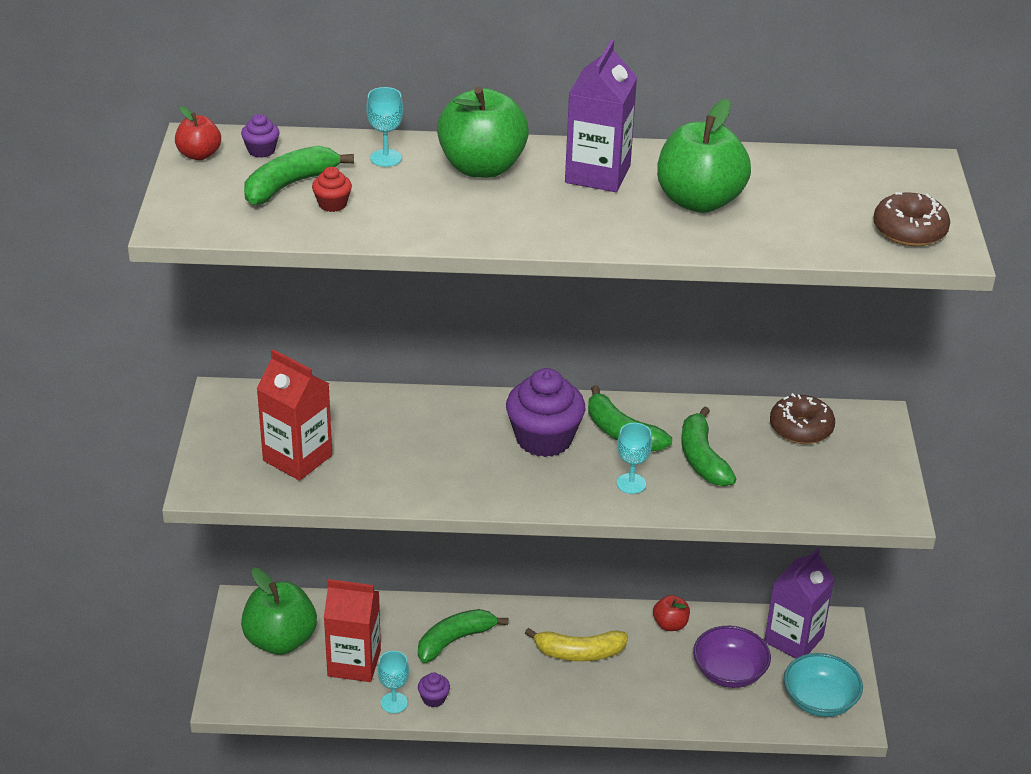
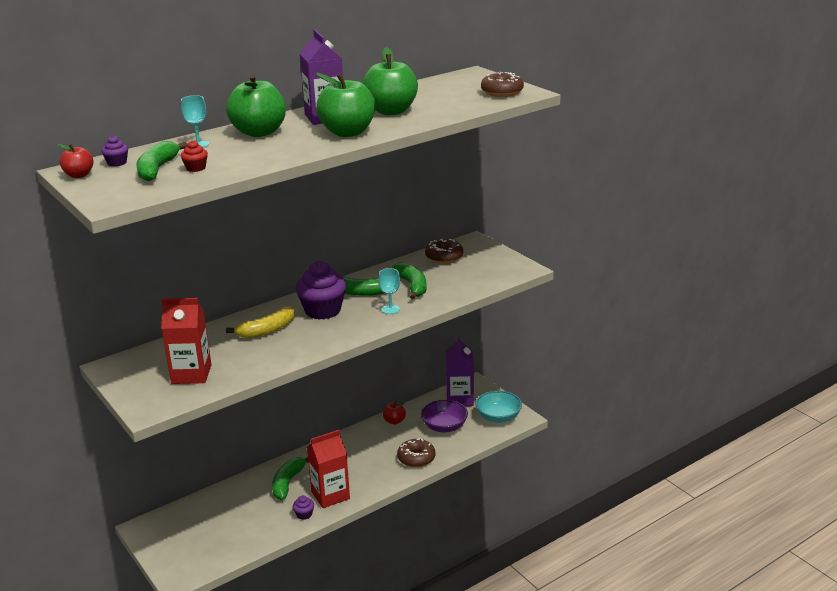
camera: 35 degrees left, 10 degrees down
(280, 640) = (183, 533): green apple -> green apple (347, 132)
(354, 663) = (240, 522): red carton -> red carton (330, 495)
(394, 703) = (283, 528): turquoise goblet -> none
(579, 653) = (361, 455): yellow banana -> yellow banana (267, 330)
(645, 700) = (416, 458): none -> brown donut
(702, 458) = (412, 286): green banana -> green banana turned 150 degrees counterclockwise

